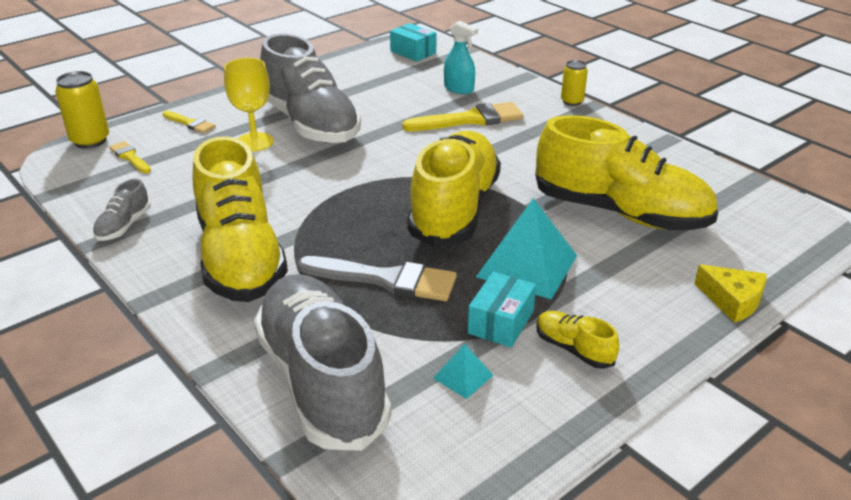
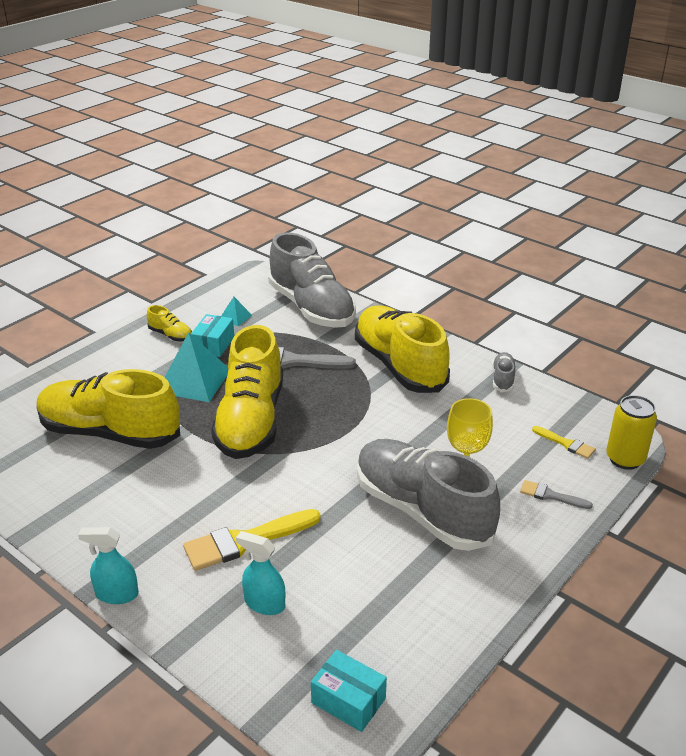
camera: 170 degrees right, 0 degrees up
(190, 123) = (550, 495): yellow brush -> grey brush
(572, 101) = (116, 594): yellow can -> turquoise spray bottle
(732, 300) = (57, 372): yellow cheese -> none

